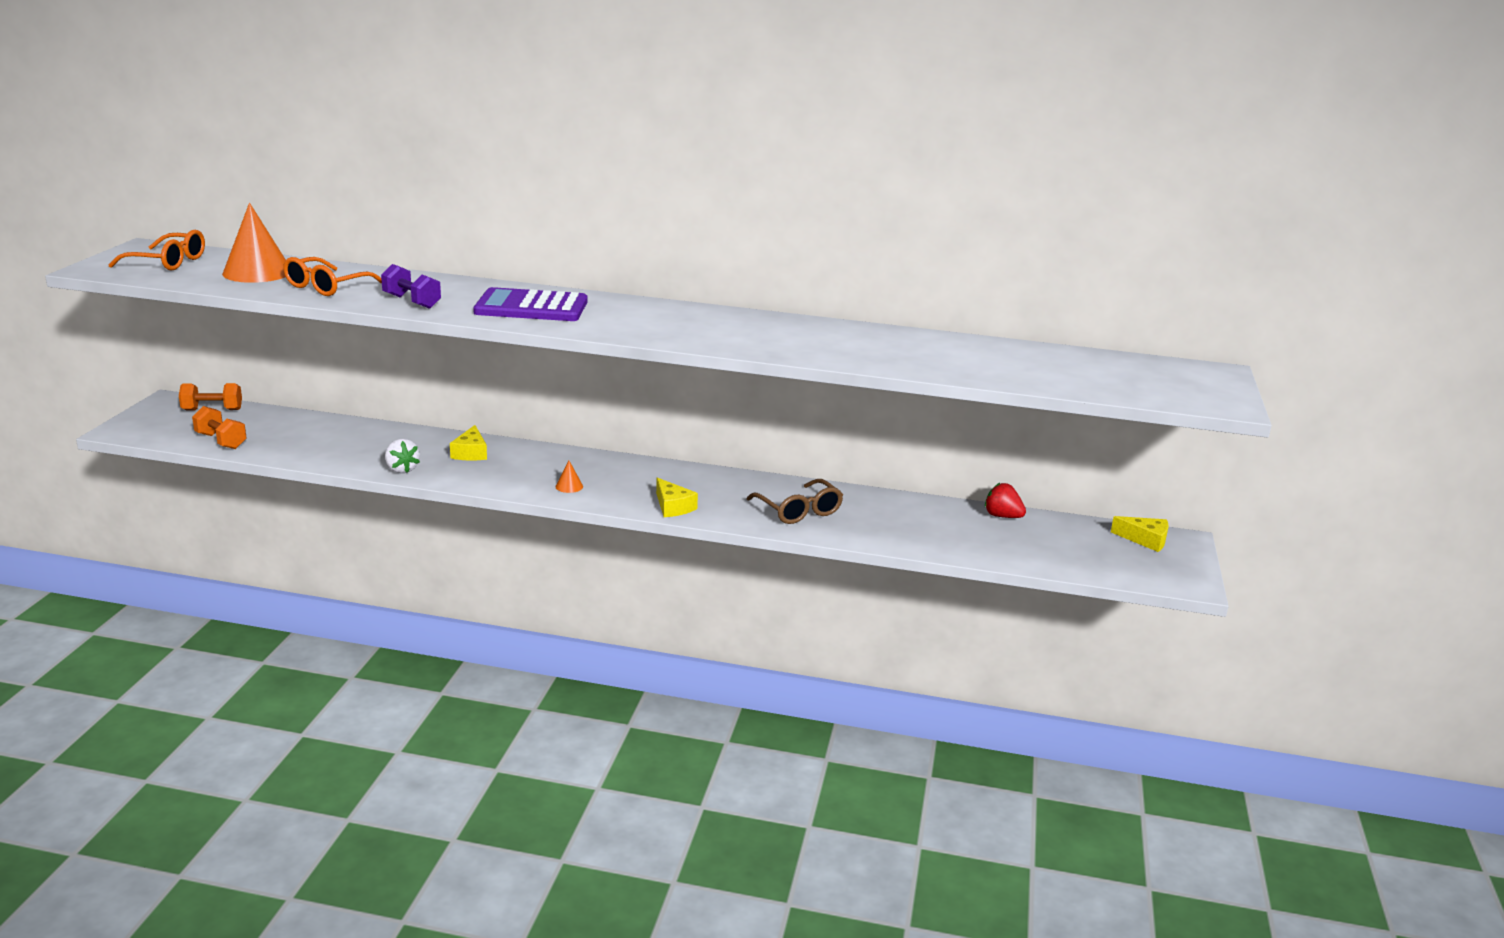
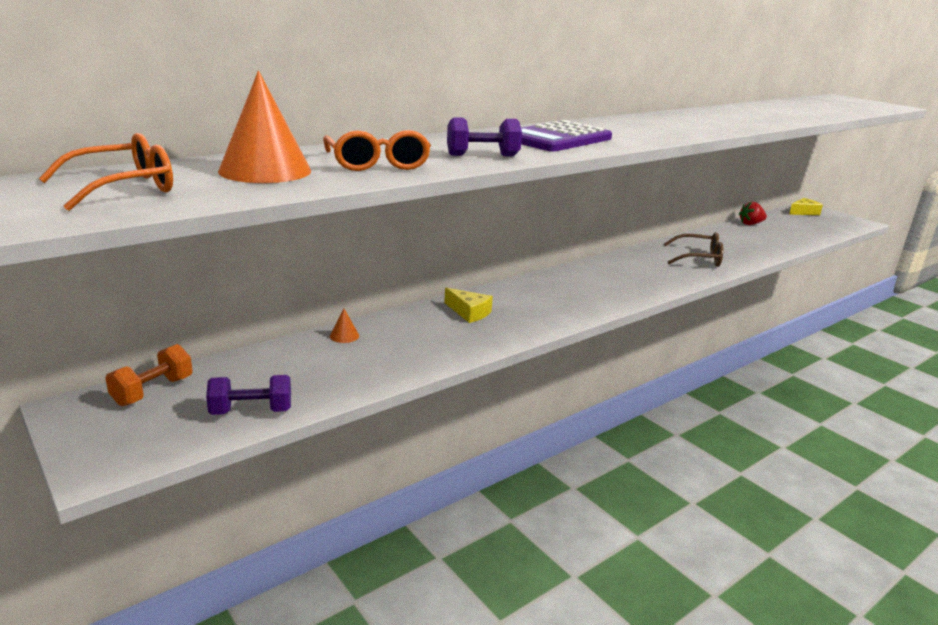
camera: 50 degrees left, 0 degrees up
(221, 441) = (251, 411): orange dumbbell -> purple dumbbell
(402, 469) = (465, 347): white strawberry -> none
(569, 486) = (583, 302): orange cone -> orange cone (344, 336)
(673, 507) = (656, 285): yellow cheese -> none

